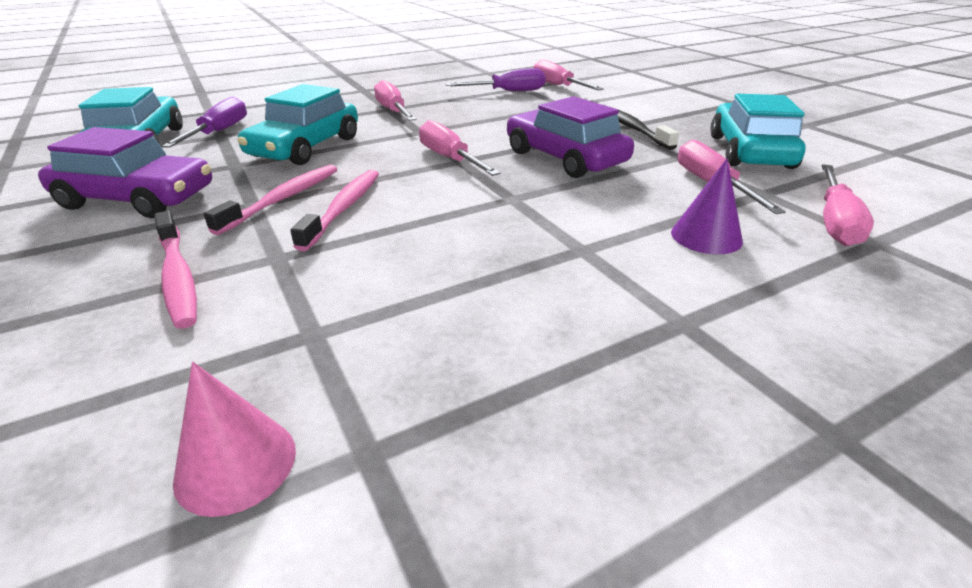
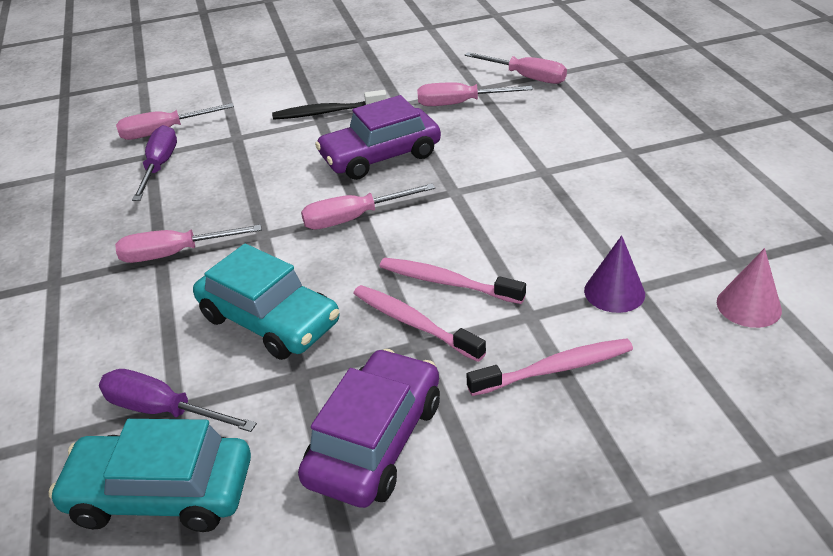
camera: 75 degrees left, 5 degrees up
(706, 236) = (535, 123): purple cone -> purple cone (614, 292)
(749, 152) = (405, 75): turquoise car -> none

